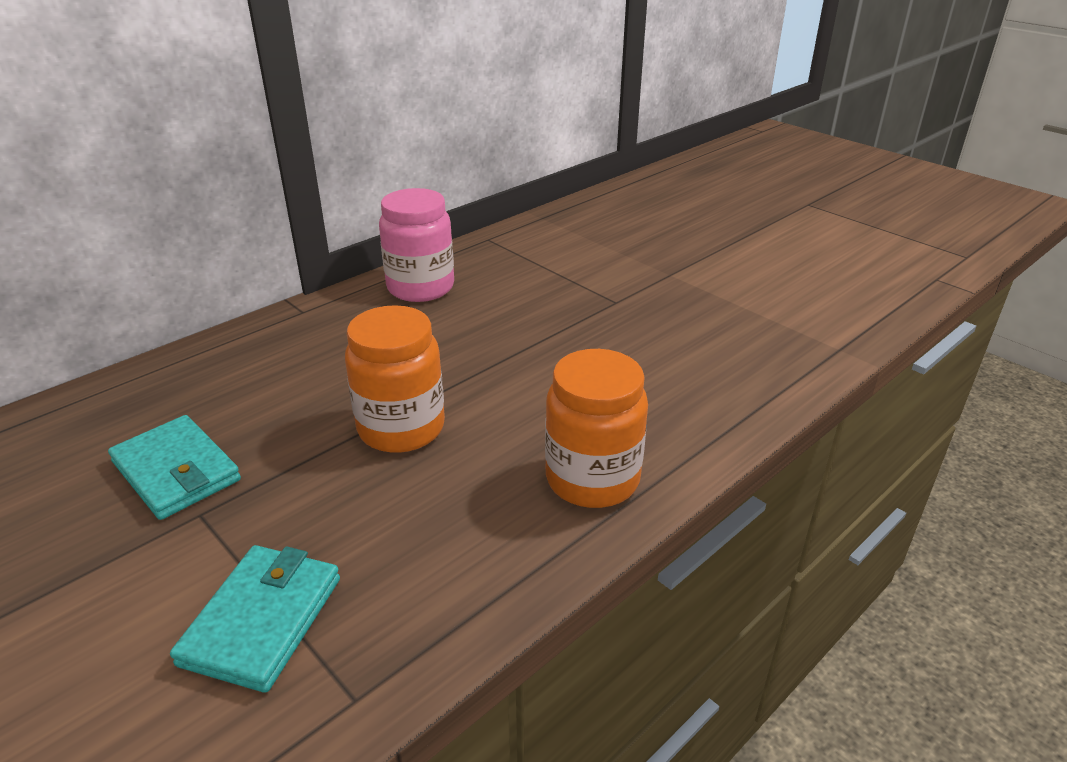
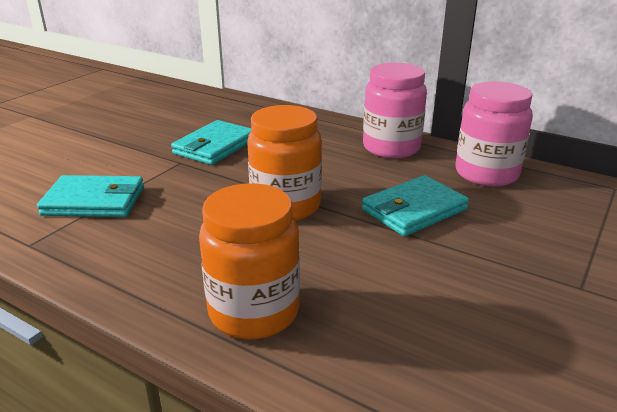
camera: 75 degrees right, 5 degrees down
(316, 326) = (391, 148): none -> pink jar
(462, 345) = (414, 210): none -> turquoise wallet

